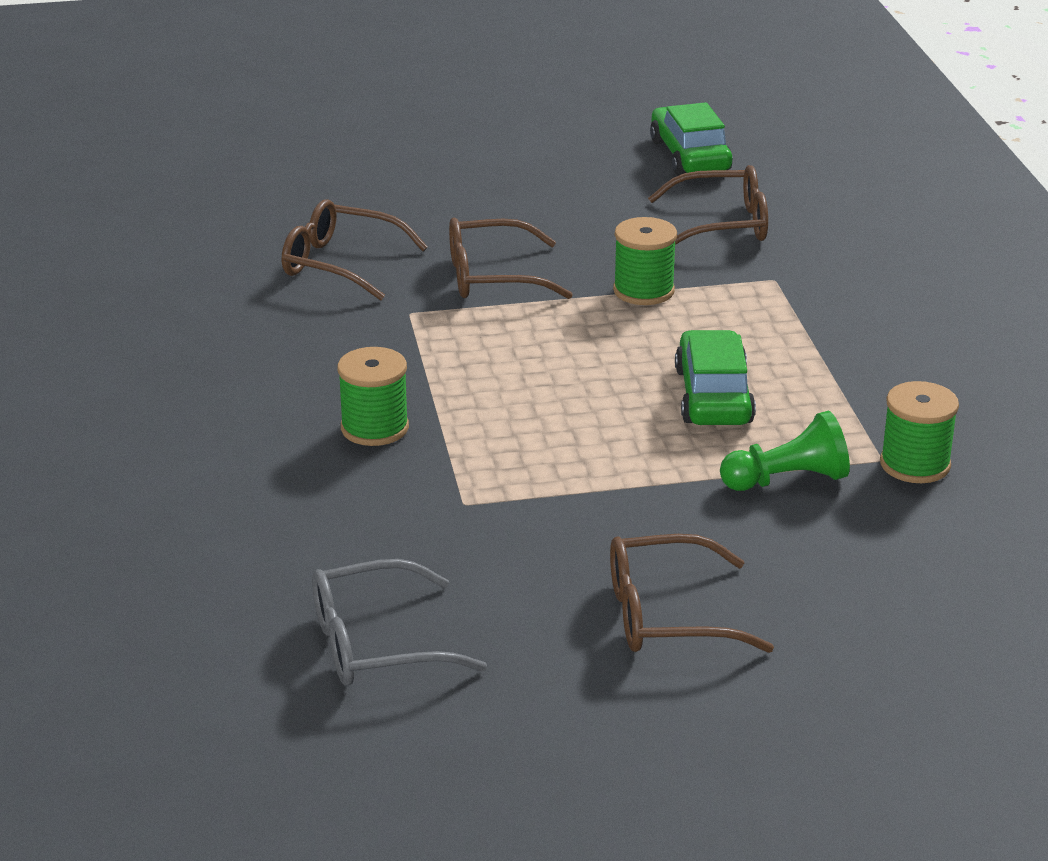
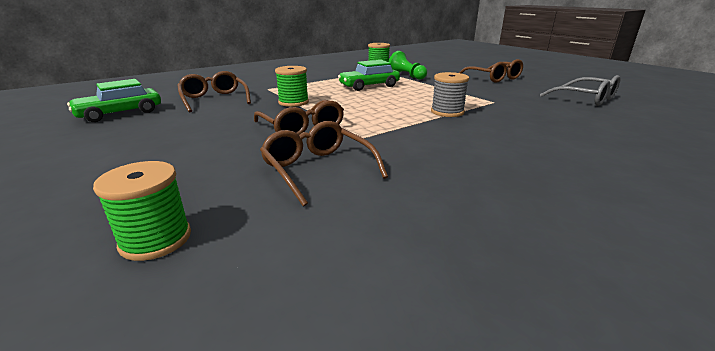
camera: 115 degrees left, 5 degrees down
(340, 264) = (317, 169): brown glasses -> brown glasses turned 150 degrees clockwise
(374, 428) = (477, 122): green spool -> green spool (156, 239)
(452, 422) = (447, 112): none -> grey spool

